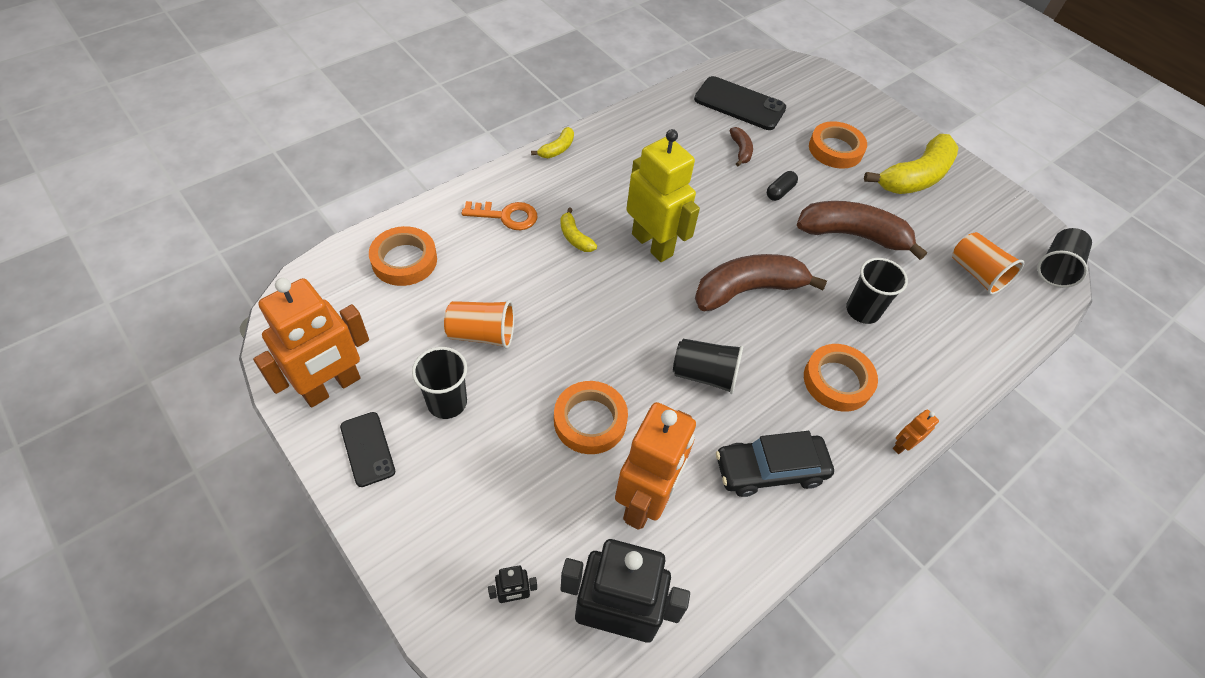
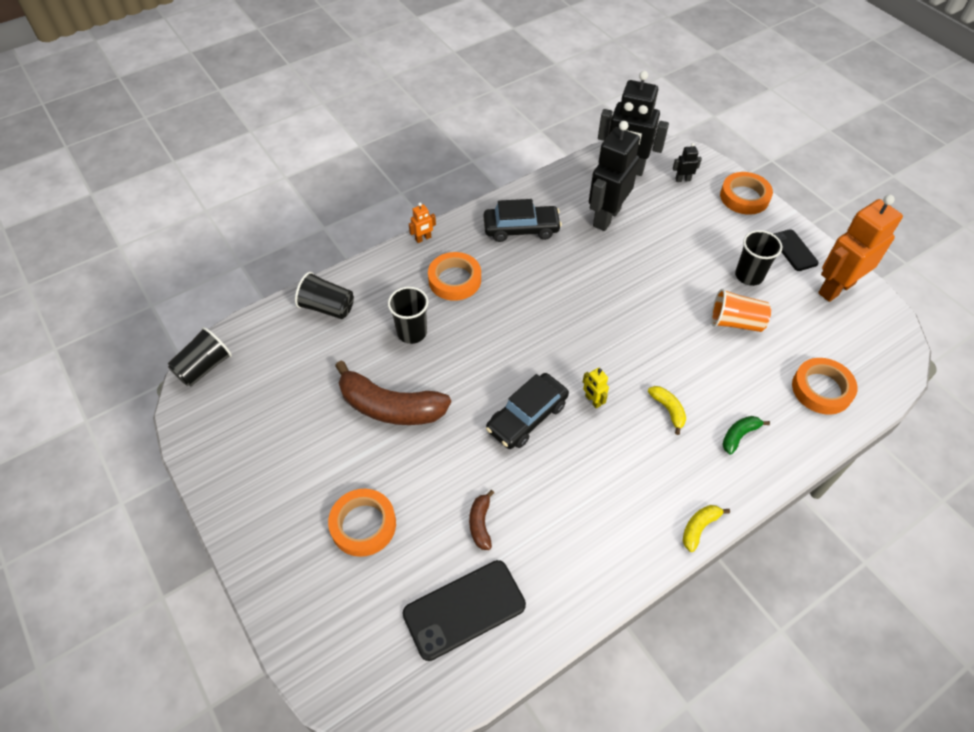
camera: 170 degrees left, 0 degrees up
(506, 216) = (739, 435): orange key -> green banana
(590, 420) = (644, 261): orange tape -> orange tape (744, 197)
(645, 500) = (606, 217): orange robot -> black robot
(652, 244) = (592, 401): yellow robot -> yellow robot, size x0.41
(704, 375) = (558, 287): black cup -> black cup (327, 307)
(717, 229) = (527, 417): none -> black car
(739, 104) = (464, 609): black phone -> black phone turned 60 degrees counterclockwise
(748, 290) = (509, 353): brown banana -> none
(780, 192) = (449, 462): black capsule -> none
(915, 177) = (286, 480): yellow banana -> none
(976, 273) = (287, 363): orange cup -> none

